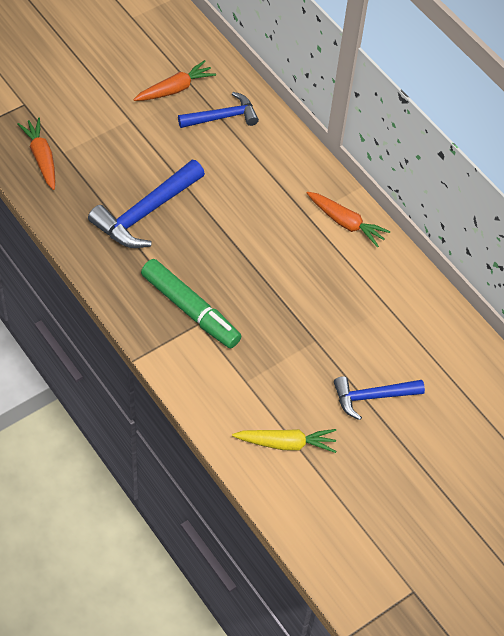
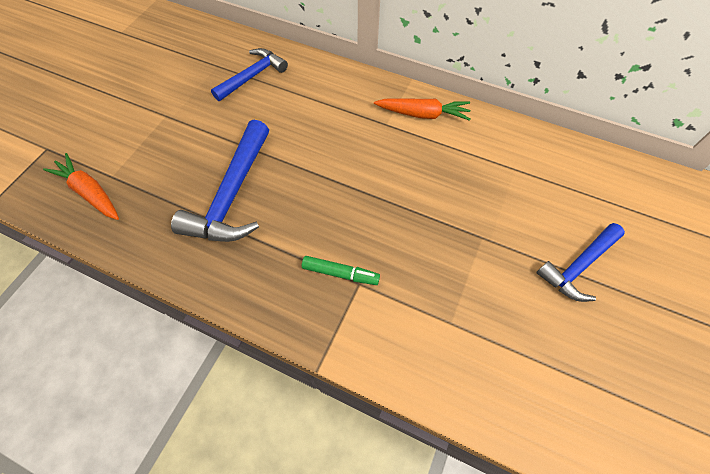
camera: 25 degrees left, 5 degrees up
(175, 89) = (194, 72): orange carrot -> none
(190, 309) = (340, 273): green marker -> green marker, size x0.52
(286, 443) = (544, 373): yellow carrot -> none

